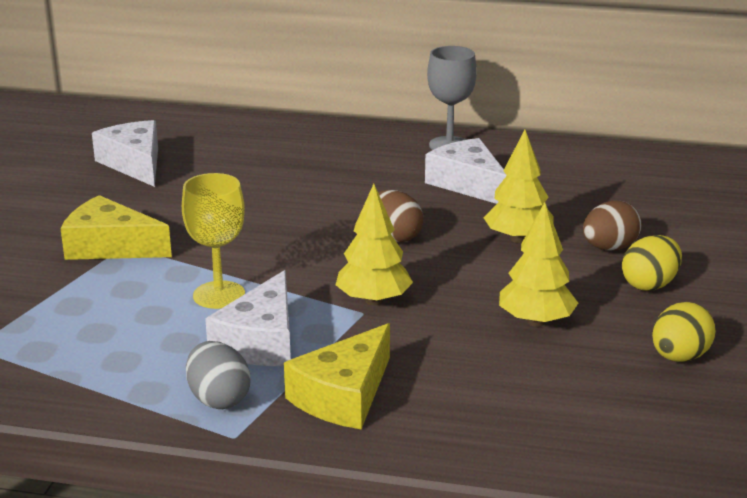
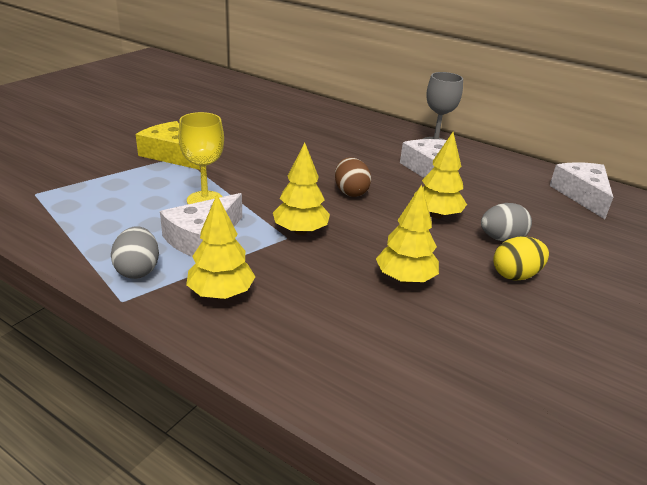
camera: 20 degrees right, 5 degrees up
(134, 164) = (231, 112): white cheese -> white cheese (582, 195)
(344, 395) = (221, 293): yellow cheese -> yellow tree
(609, 248) = (501, 239): brown egg -> grey egg
(679, 357) = (502, 342): yellow egg -> none

